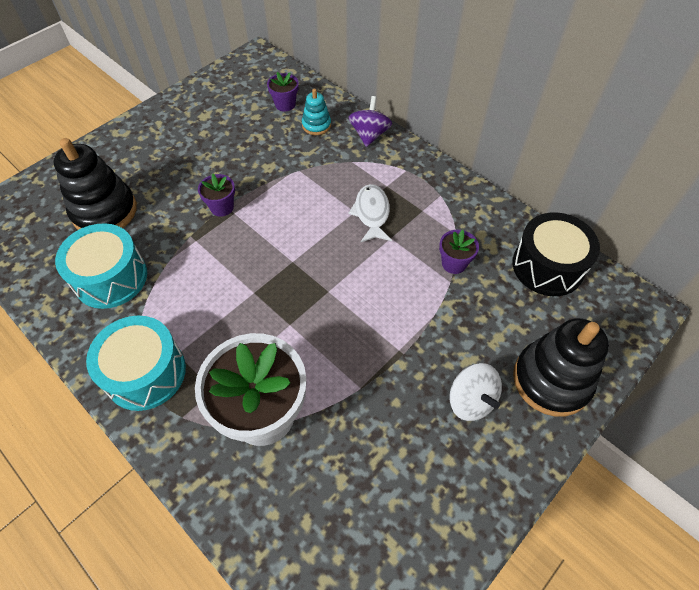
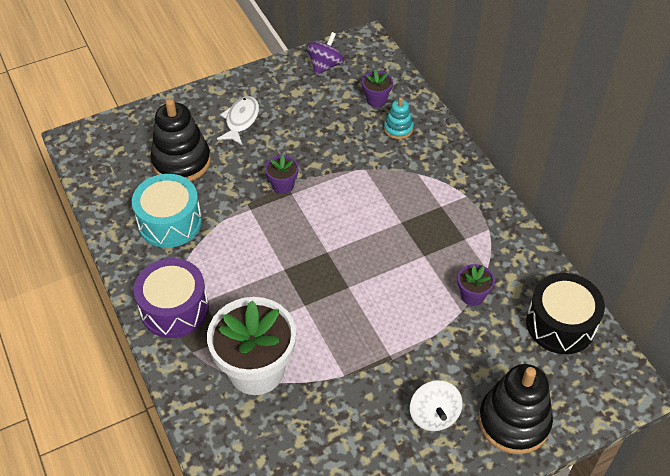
camera: 20 degrees right, 5 degrees down
(145, 373) = (174, 308): turquoise drum -> purple drum
(369, 135) = (445, 151): purple spinning top -> purple spinning top (325, 65)
(372, 213) = (416, 228): white fish -> white fish (241, 120)

